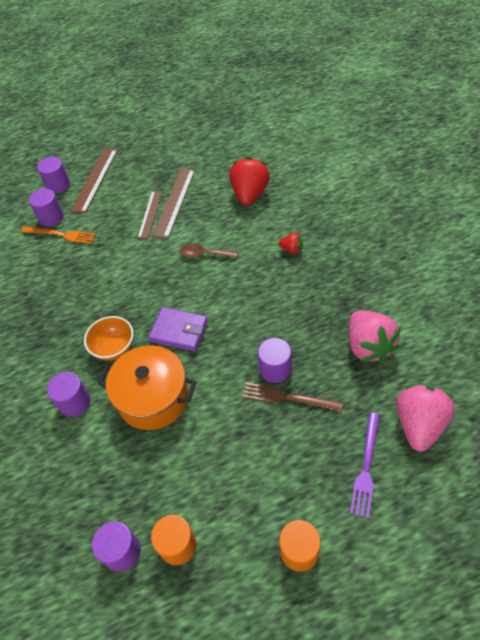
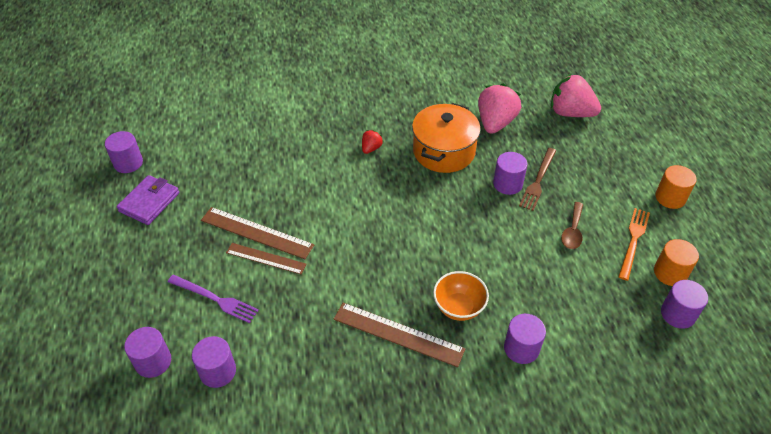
camera: 85 degrees left, 5 degrees down
(61, 235) = (258, 359): orange fork -> orange fork (633, 241)
(95, 179) = (168, 314): brown ruler -> brown ruler (398, 334)
(153, 398) = (525, 277): orange pot -> orange pot (444, 151)
(179, 331) = (449, 248): purple wallet -> purple wallet (149, 202)
(204, 254) = (351, 216): brown spoon -> brown spoon (572, 231)
(229, 115) = (128, 163): none -> purple cylinder
(249, 194) = (278, 166): red strawberry -> none
(366, 467) = (604, 148): purple fork -> purple fork (215, 299)
(368, 346) = (495, 123): pink strawberry -> pink strawberry turned 60 degrees counterclockwise

